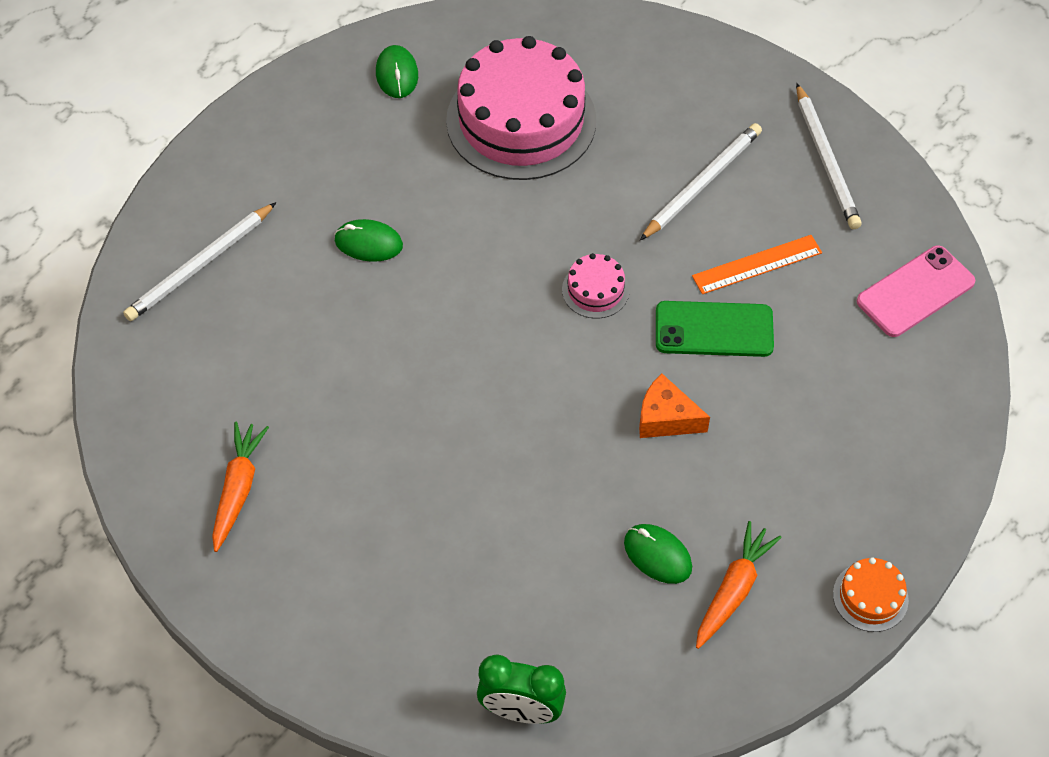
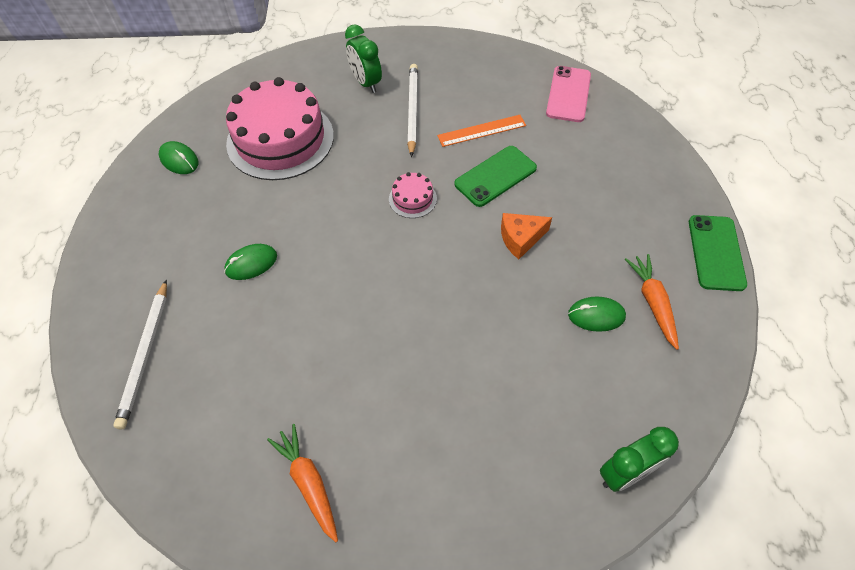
camera: 40 degrees left, 0 degrees up
(683, 111) = (366, 83): none -> green clock
(757, 264) = (481, 130): orange ruler -> orange ruler turned 45 degrees clockwise
(826, 160) = (462, 62): white pencil -> none
(870, 597) = (716, 252): orange cake -> green phone

